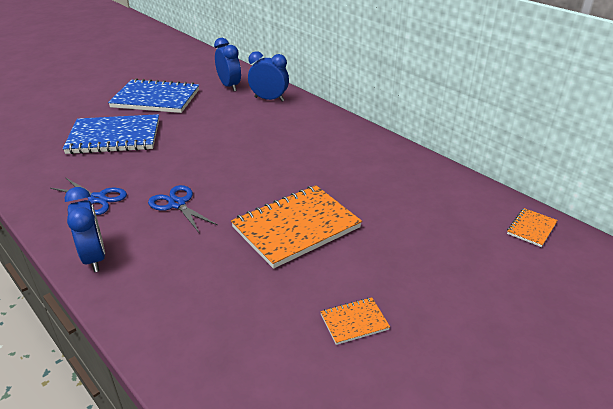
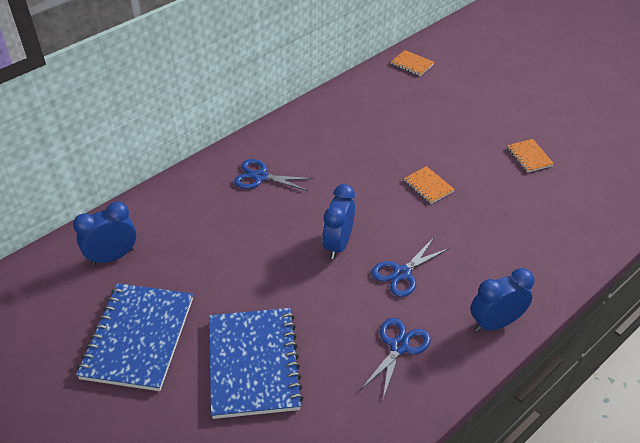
camera: 90 degrees left, 10 degrees up
(269, 99) = (164, 213): blue clock -> blue clock (338, 244)
(296, 227) = (428, 186): orange notebook -> orange notebook, size x0.45
(310, 134) = (260, 177): none -> blue scissors

